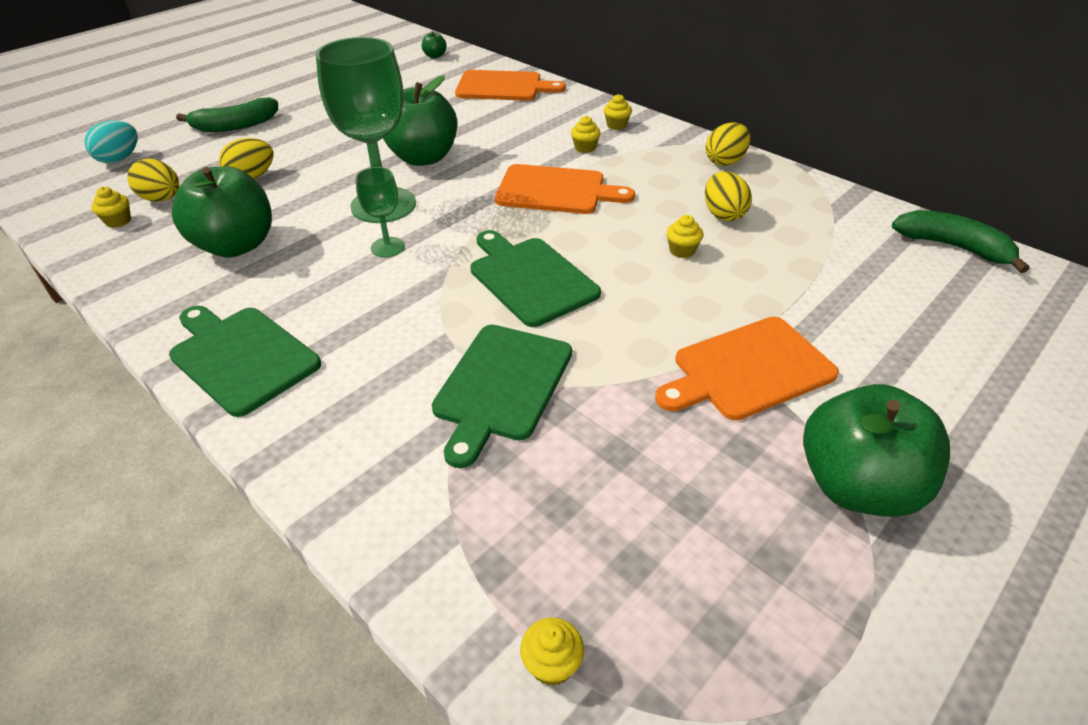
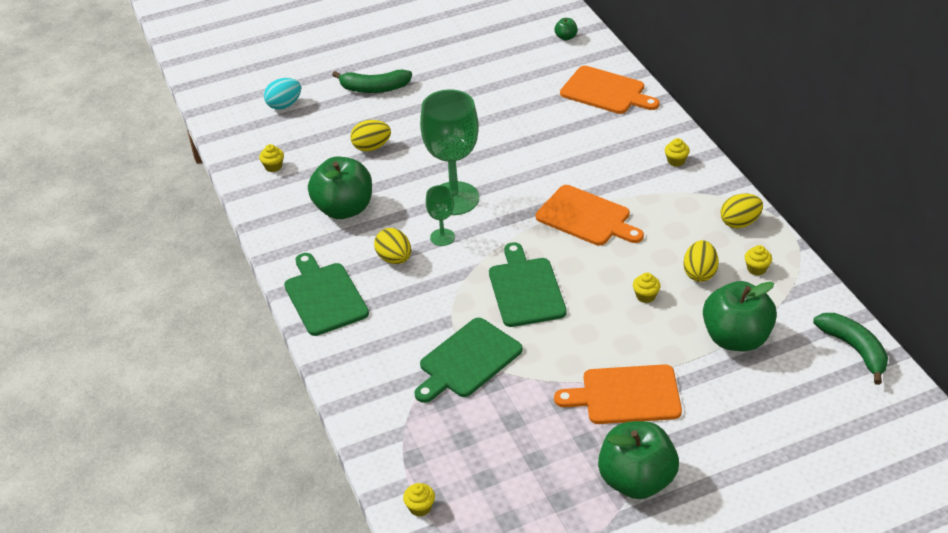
camera: 25 degrees right, 0 degrees up
(162, 199) = (305, 153): yellow egg -> yellow egg (394, 259)
(423, 158) = (502, 158): green apple -> green apple (736, 338)
(585, 148) = (634, 179): yellow cupcake -> yellow cupcake (756, 269)

